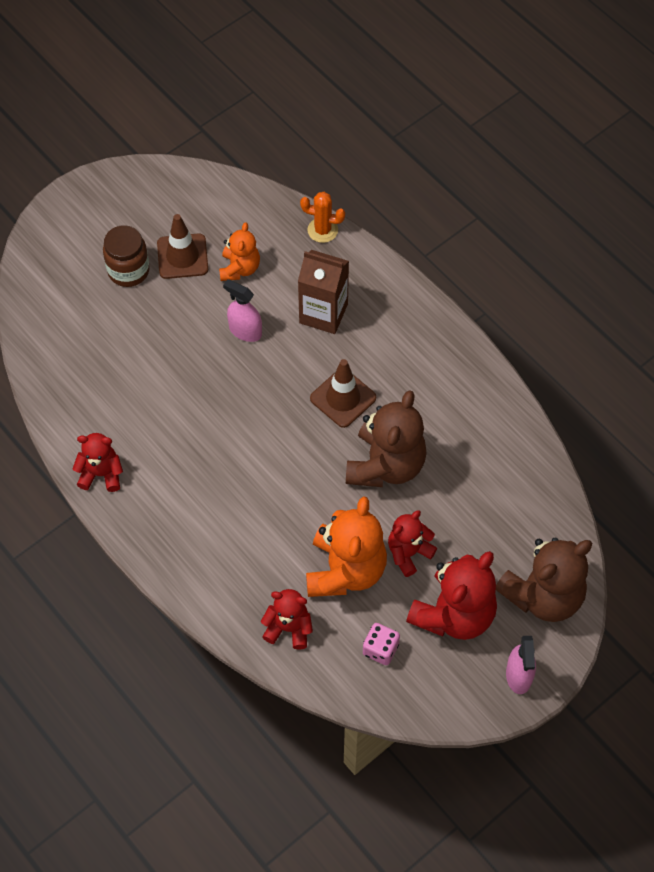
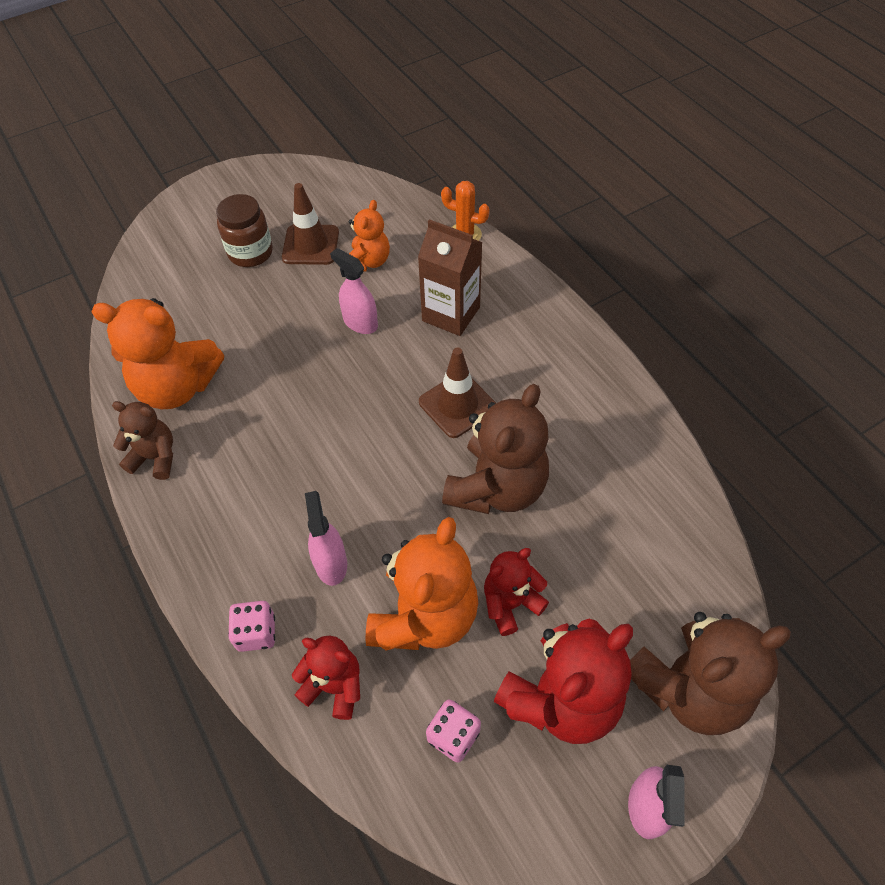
camera: 10 degrees right, 5 degrees down
(100, 410) = (177, 387): none -> orange teddy bear
(101, 474) = (155, 457): red teddy bear -> brown teddy bear
(221, 599) = (256, 633): none -> pink dice
(266, 541) = (331, 563): none -> pink spray bottle

